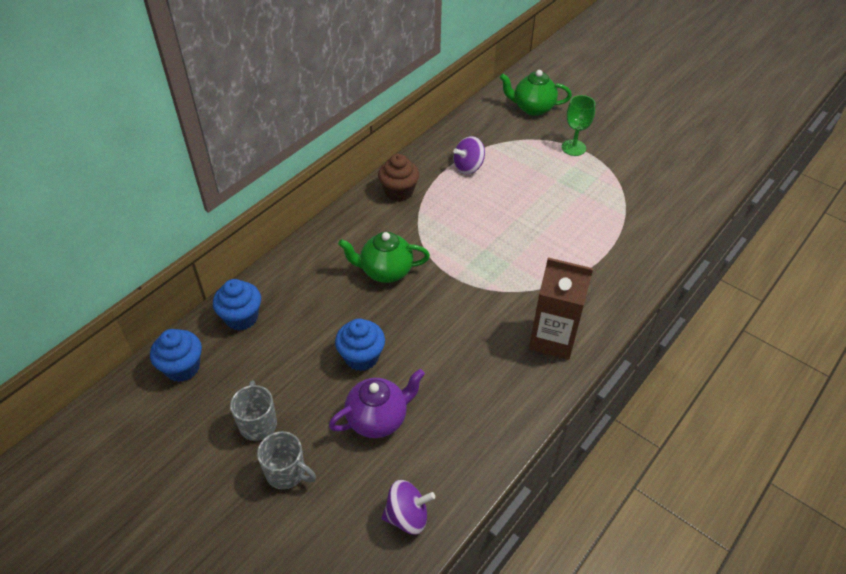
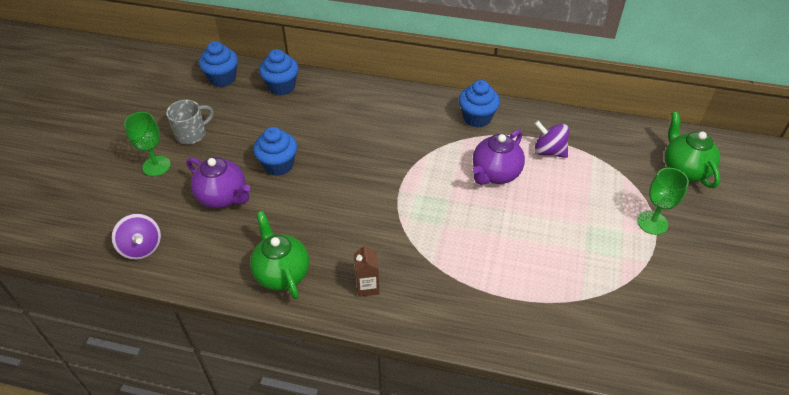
camera: 65 degrees right, 0 degrees up
(287, 472) = (156, 166): grey mug -> green goblet
(385, 271) = (377, 145): green teapot -> green teapot (282, 273)
(399, 192) = (477, 118): brown cupcake -> blue cupcake
(473, 208) = (495, 174): none -> purple teapot
(553, 339) = (367, 286): brown carton -> brown carton, size x0.50

